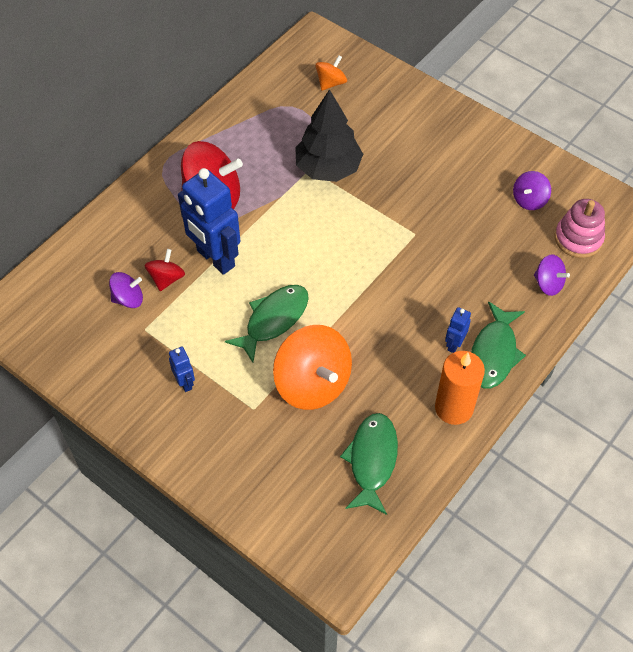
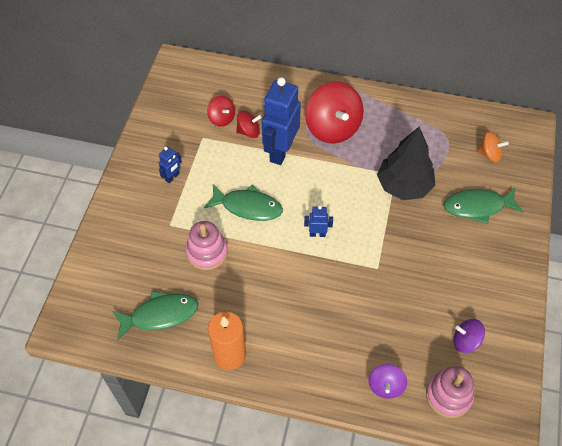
camera: 65 degrees right, 0 degrees up
(128, 299) = (221, 118): purple spinning top -> red spinning top
(313, 383) = (207, 252): orange spinning top -> pink stacking toy
(454, 344) = (288, 334): blue robot -> blue robot (317, 234)
(494, 353) = (294, 366): green fish -> green fish (477, 207)

